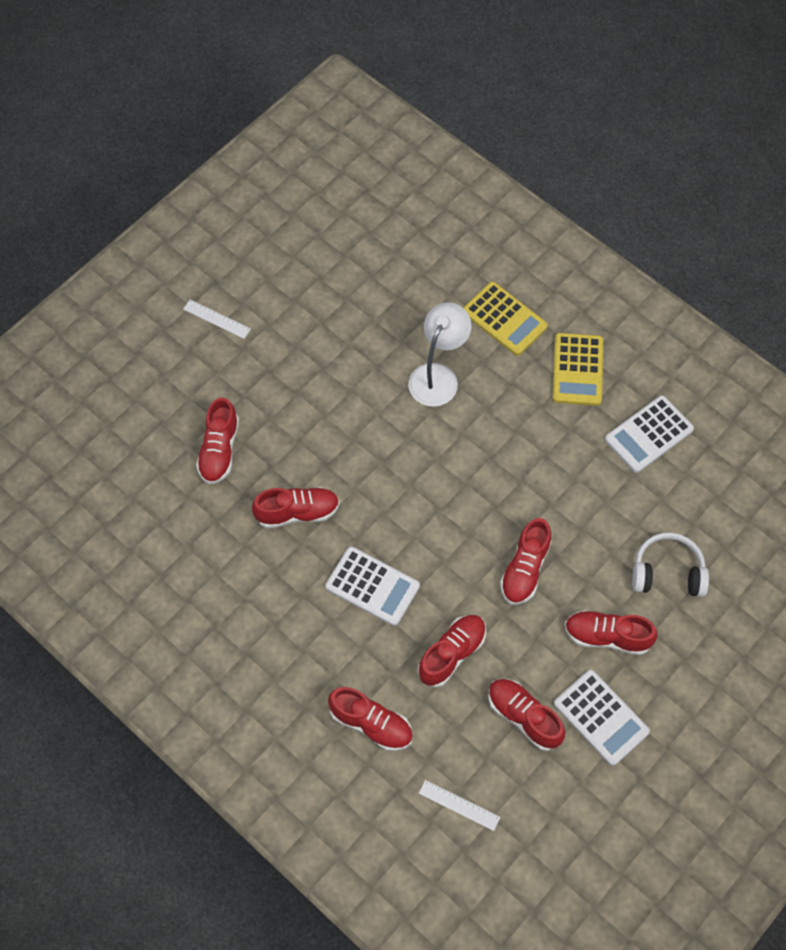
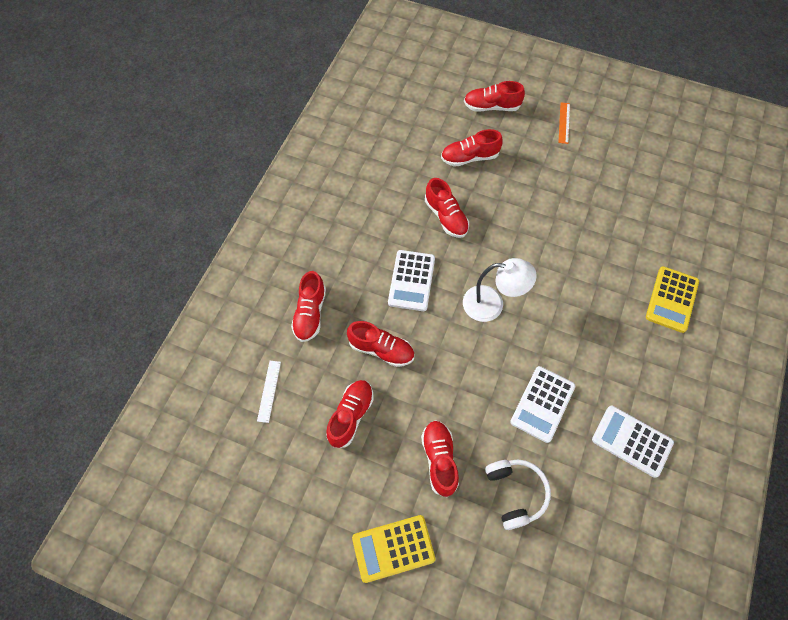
camera: 70 degrees right, 0 degrees up
(217, 319) = (564, 123): white ruler -> orange ruler
(438, 376) = (597, 269): white lamp -> white lamp (492, 304)
(525, 569) = (469, 380): red shoe -> red shoe (491, 107)
(577, 370) = (659, 367): yellow calculator -> yellow calculator (393, 548)
(601, 717) = (370, 475): white calculator -> white calculator (542, 404)

